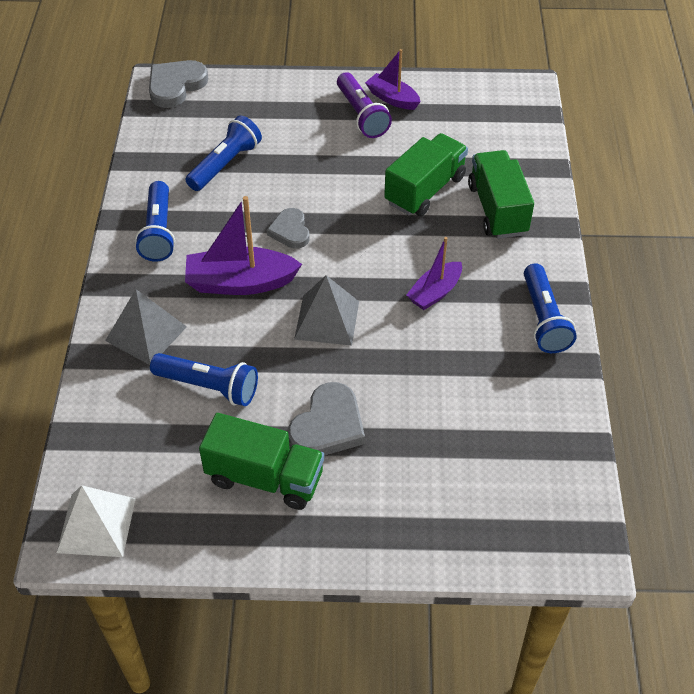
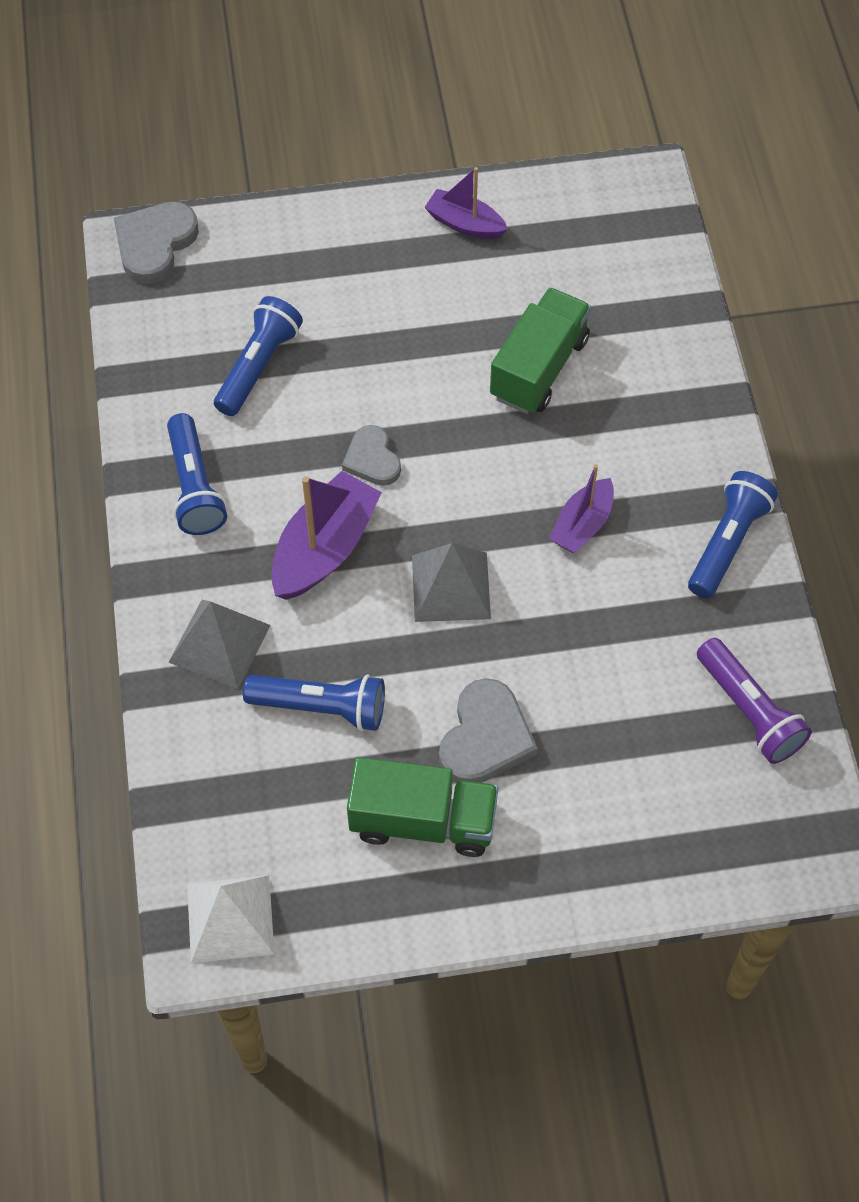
camera: 10 degrees left, 10 degrees up
(240, 282) = (324, 548): purple boat -> purple boat turned 135 degrees clockwise
(361, 115) = (428, 258): purple flashlight -> purple flashlight (749, 711)
(497, 209) = (641, 385): green truck -> none
(543, 319) = (727, 543): blue flashlight -> blue flashlight turned 135 degrees counterclockwise

